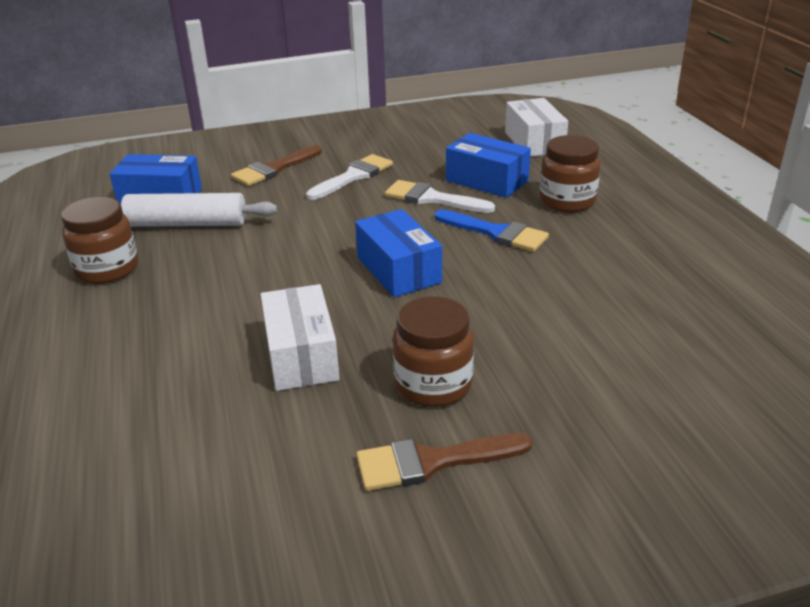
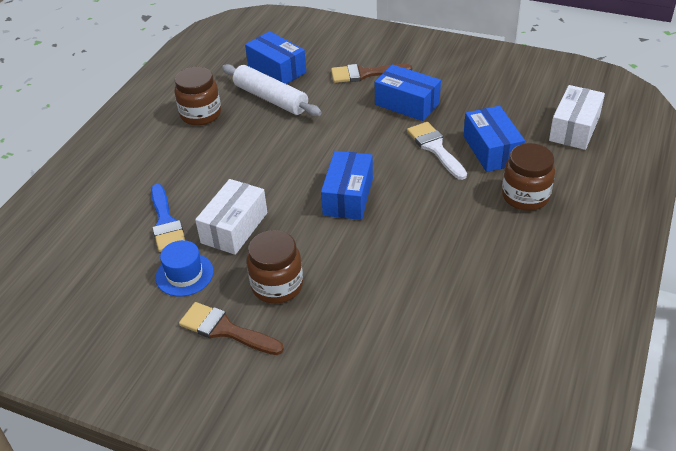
camera: 40 degrees right, 10 degrees up
(297, 434) = (184, 274): none -> blue hat
(353, 176) = (407, 104): white brush -> blue box
(496, 233) = (441, 198): blue brush -> blue brush (166, 222)

